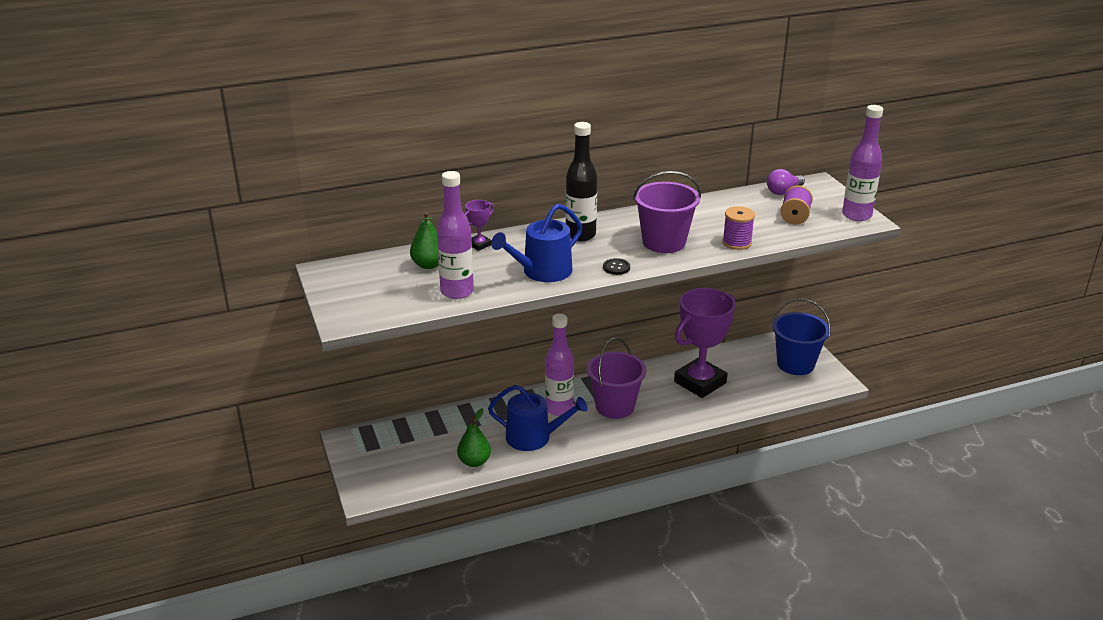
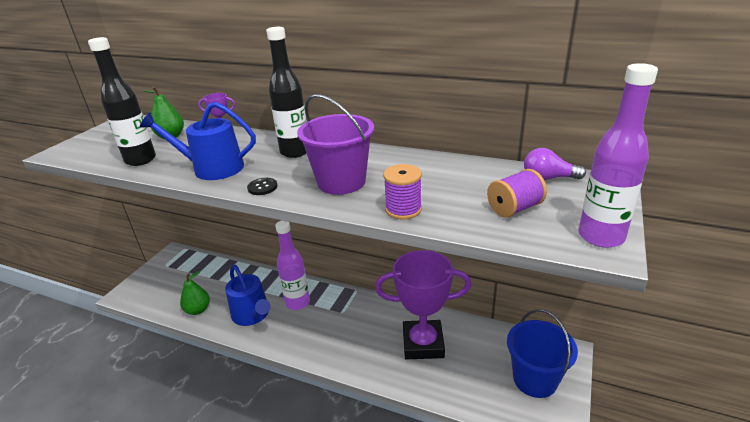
camera: 45 degrees right, 0 degrees up
(457, 292) = (140, 160): purple bottle -> black bottle
(615, 406) = (333, 324): purple bucket -> none

